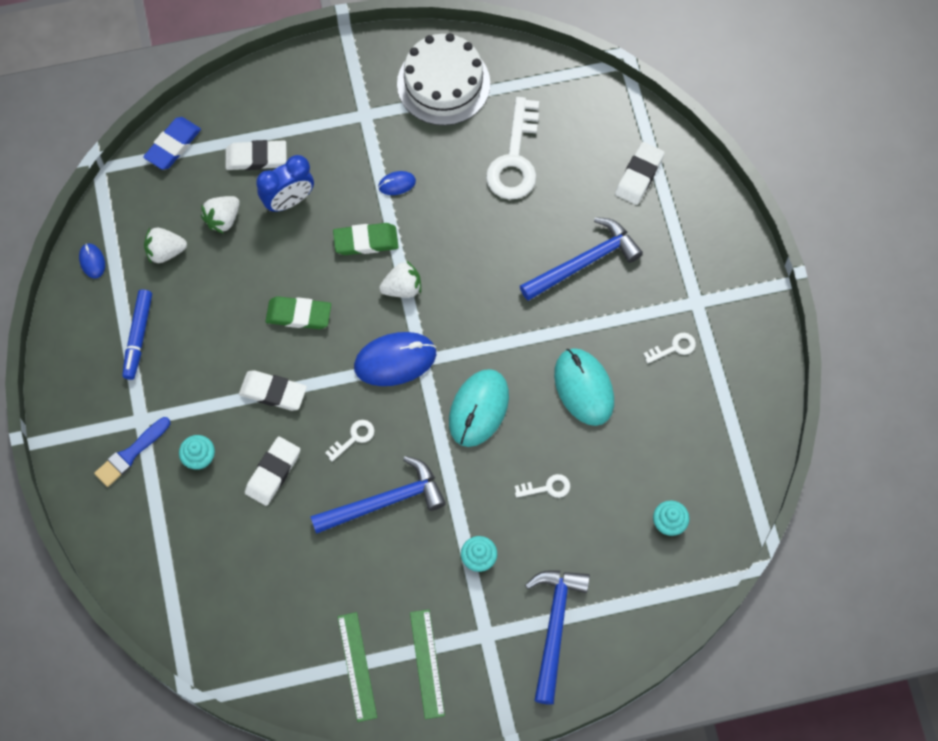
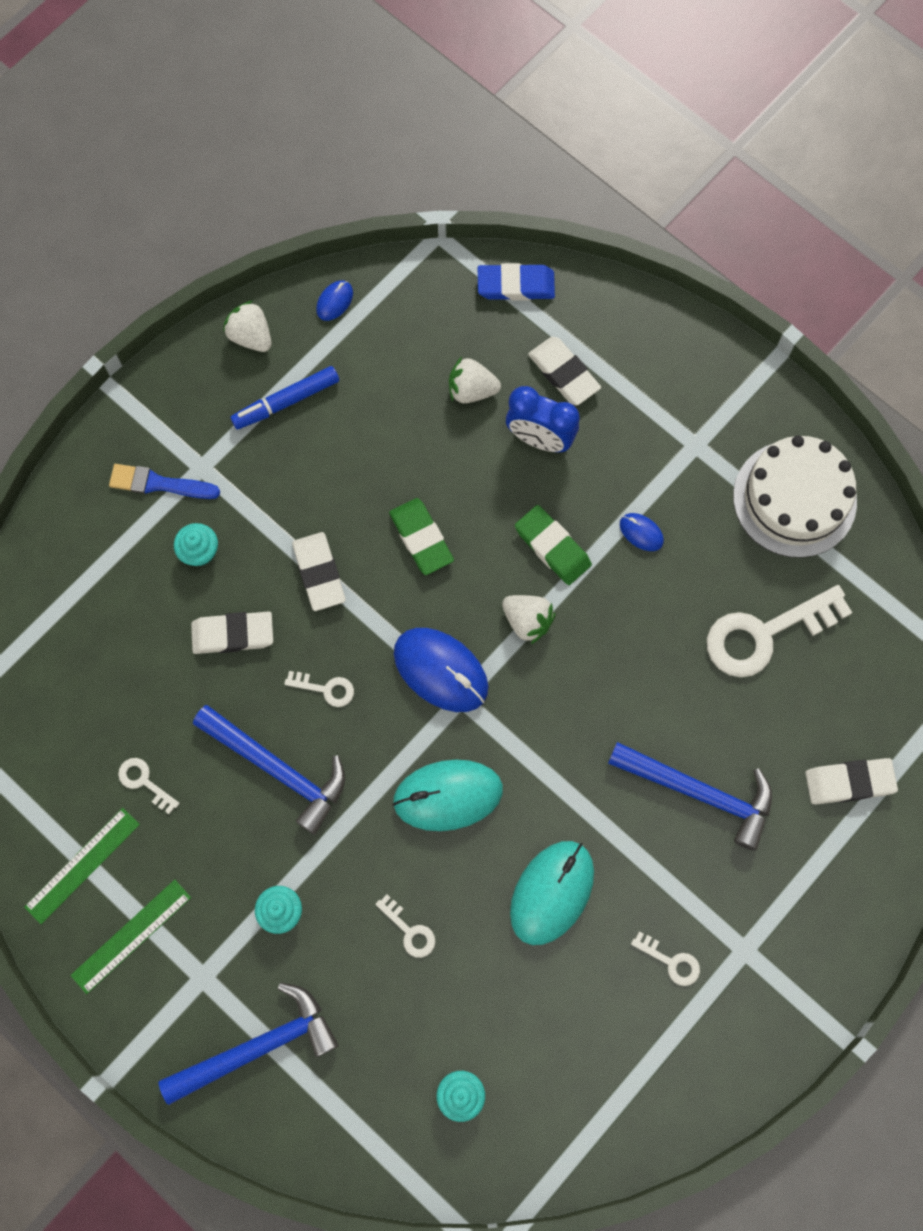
camera: 55 degrees right, 5 degrees up
(165, 251) = (395, 361): white strawberry -> white strawberry (251, 336)
(330, 591) = (144, 782): none -> white key

